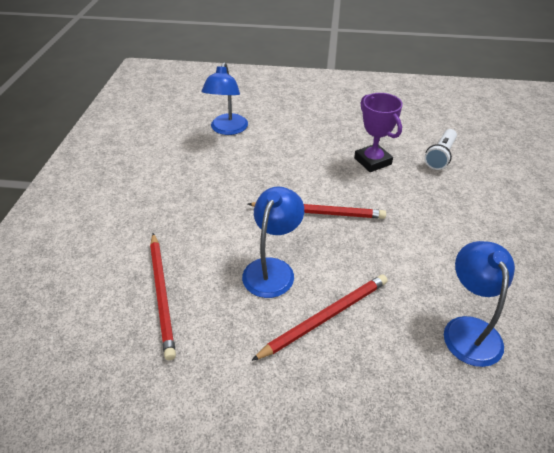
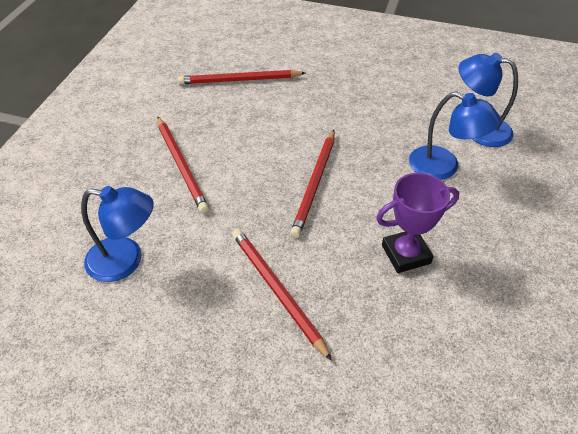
camera: 100 degrees right, 5 degrees up
(272, 269) = (246, 141): blue lamp -> blue lamp (444, 167)
(440, 156) = (415, 341): white flashlight -> none
(440, 221) = (277, 290): none -> red pencil

